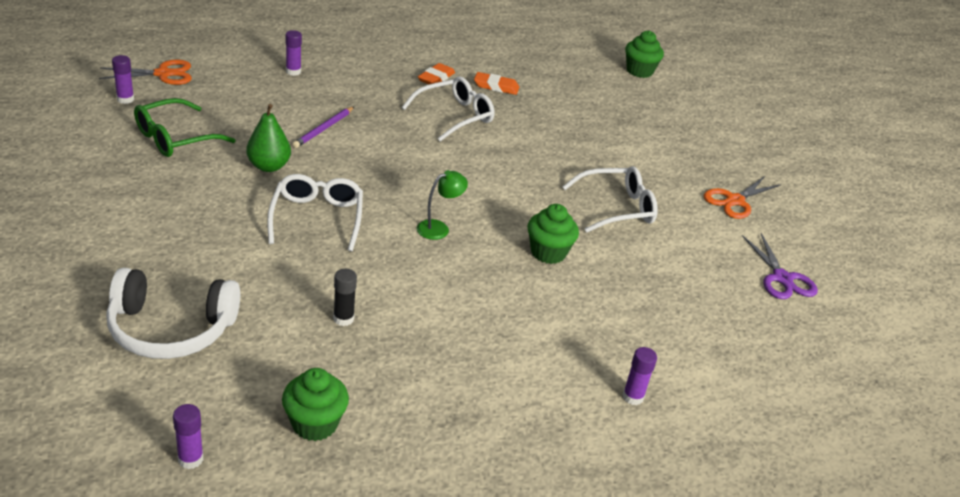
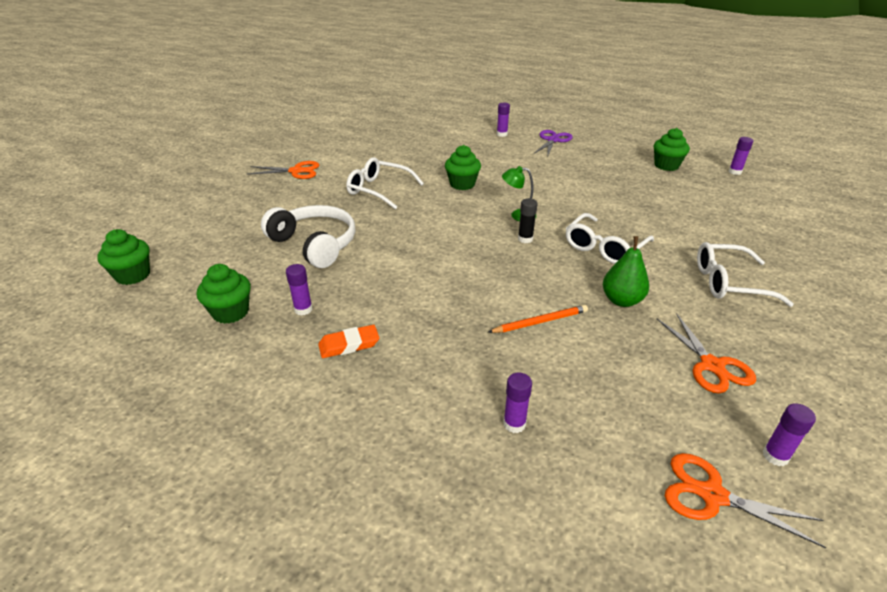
camera: 135 degrees left, 0 degrees up
(171, 328) = (738, 218): white headphones -> white headphones (314, 244)
(175, 138) = (712, 365): green glasses -> orange scissors
(323, 129) = (540, 321): purple pencil -> orange pencil
(343, 319) = (624, 193): black glue stick -> black glue stick (525, 239)
(454, 116) = (393, 291): white glasses -> white glasses (729, 283)
(496, 86) = (303, 309): orange eraser -> purple glue stick
(536, 72) = (230, 312): none -> green cupcake
(782, 278) = (351, 141): purple scissors -> purple scissors (553, 140)

